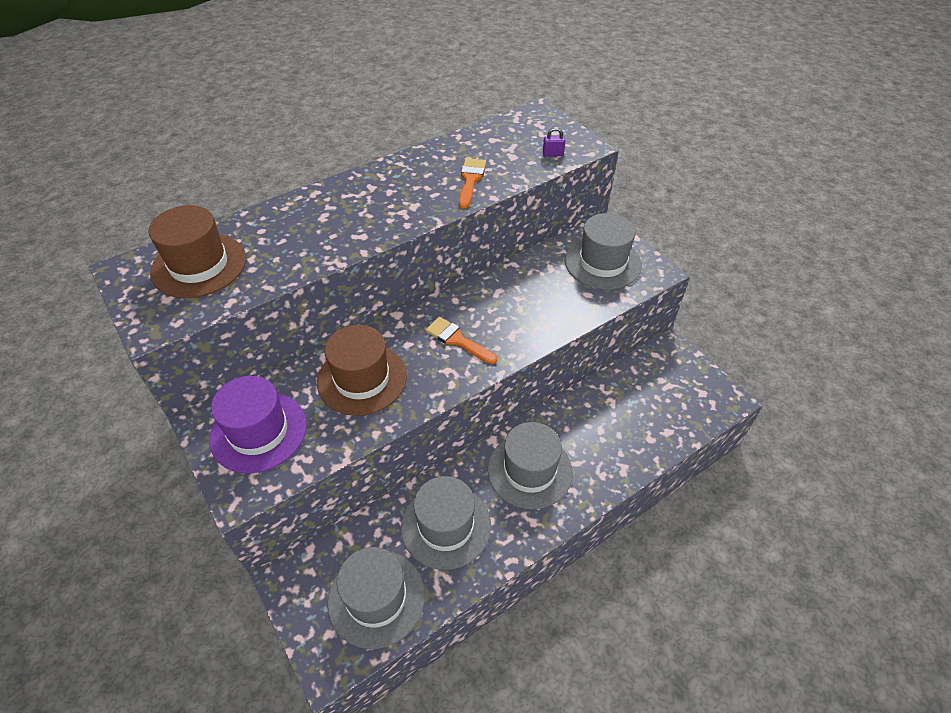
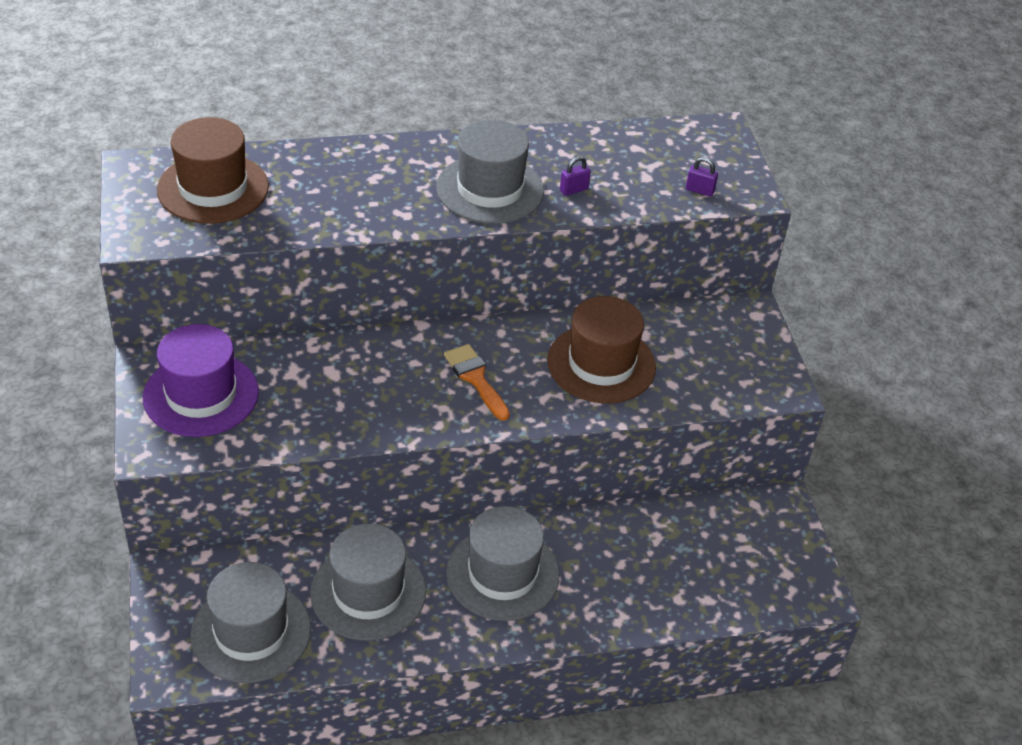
camera: 20 degrees right, 5 degrees down
(362, 379) = (341, 381): brown hat -> brown hat (601, 364)
(470, 180) = (573, 190): orange brush -> purple padlock
(602, 262) = (718, 353): grey hat -> grey hat (490, 189)

